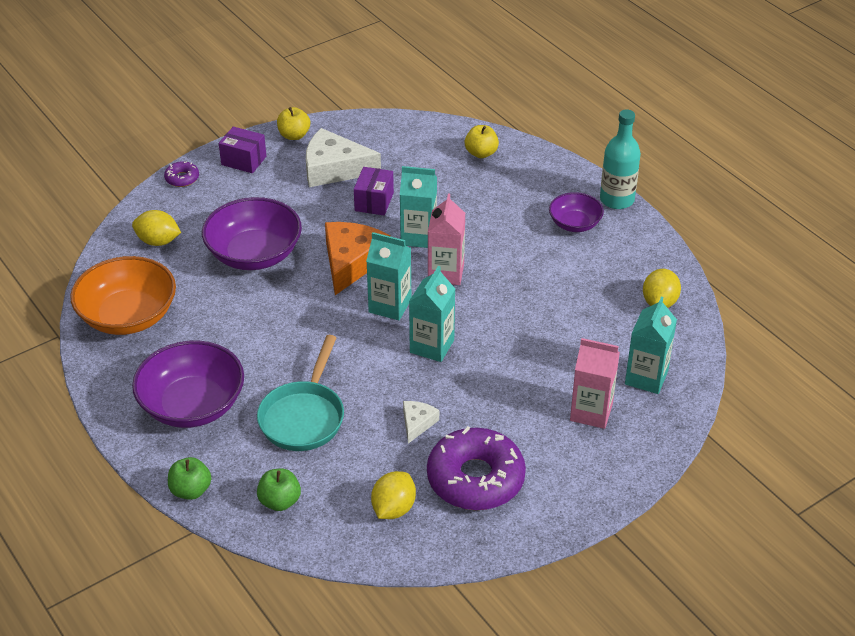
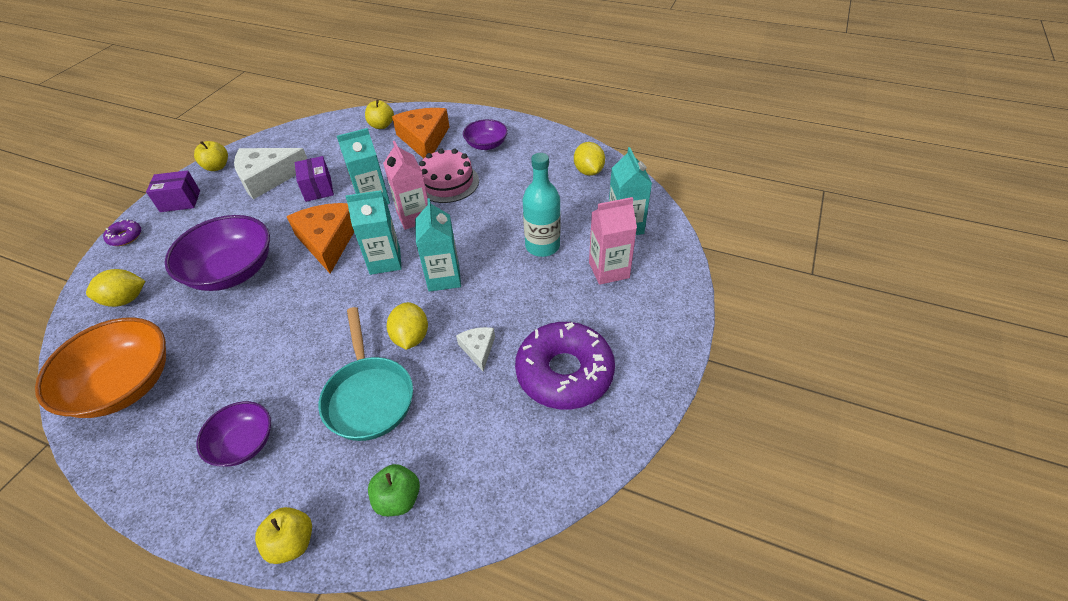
camera: 30 degrees left, 5 degrees up
(191, 490) = (292, 542): green apple -> yellow apple
(192, 405) = (244, 443): purple bowl -> purple bowl, size x0.57
(393, 508) = (514, 442): yellow lemon -> yellow lemon (411, 337)
(503, 250) = (447, 182): none -> pink cake
(514, 189) = (424, 139): none -> orange cheese
(617, 200) = (503, 119): turquoise bottle -> turquoise bottle (542, 246)

